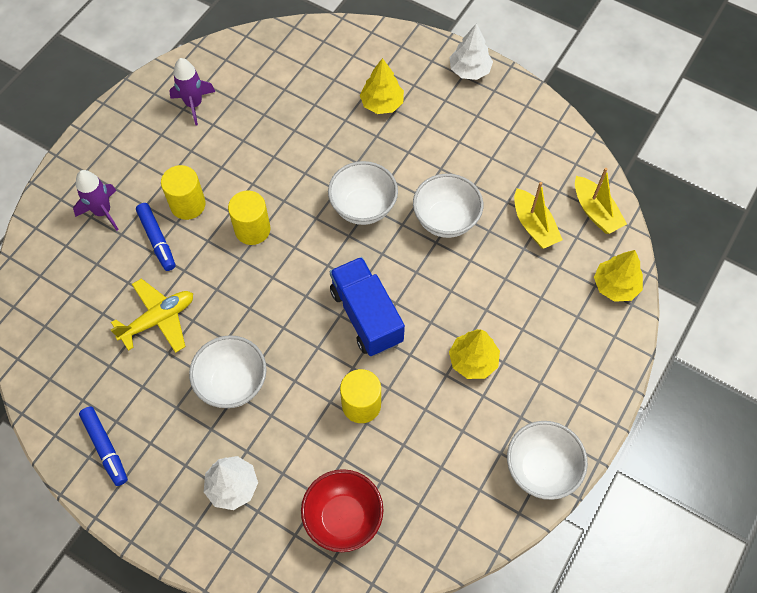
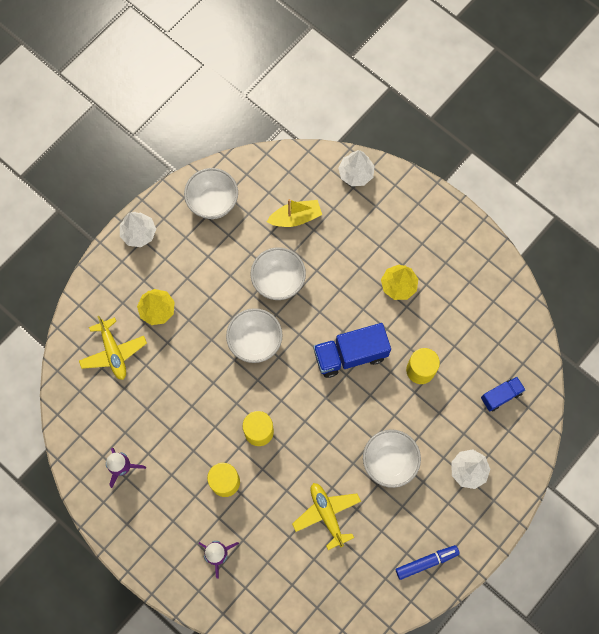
camera: 80 degrees left, 10 degrees up
(157, 240) = (254, 510): blue marker -> none
(324, 72) = (113, 352): none -> yellow plane
(343, 518) = (501, 396): red bowl -> blue truck
(541, 469) = (484, 258): white bowl -> white bowl (213, 202)
(595, 212) = (292, 171): yellow boat -> none
(615, 286) = (356, 173): yellow tree -> white tree

